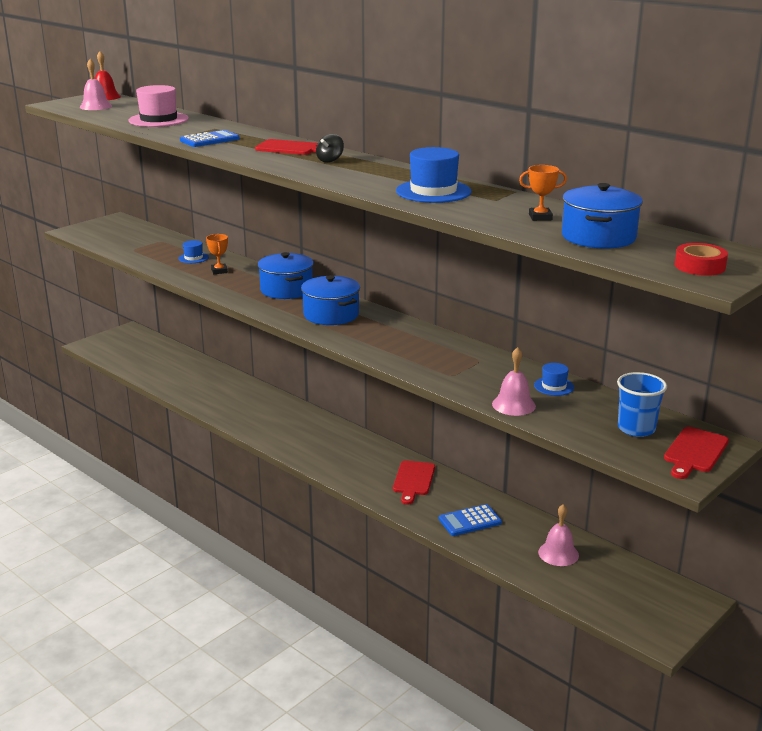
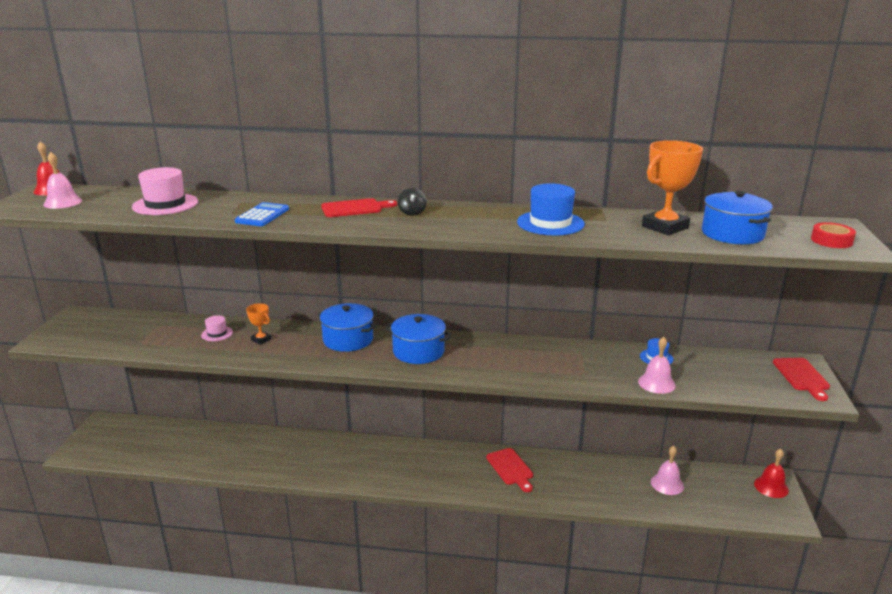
camera: 35 degrees left, 0 degrees up
(193, 258) = (217, 333): blue hat -> pink hat
(470, 521) = (586, 485): blue calculator -> none
(540, 217) = (665, 227): orange trophy -> orange trophy, size x1.96
(636, 429) = (748, 372): blue cup -> none
(680, 604) = (771, 487): none -> red bell

